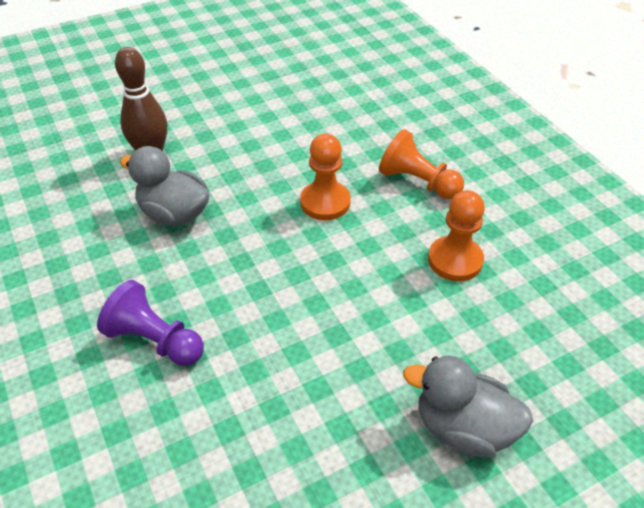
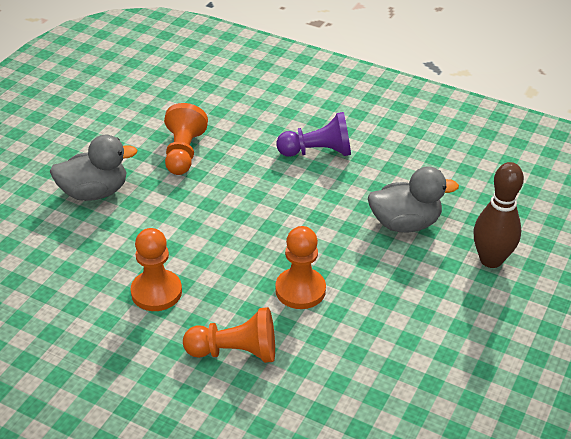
camera: 145 degrees right, 5 degrees down
(309, 434) = (183, 153): none -> orange pawn

